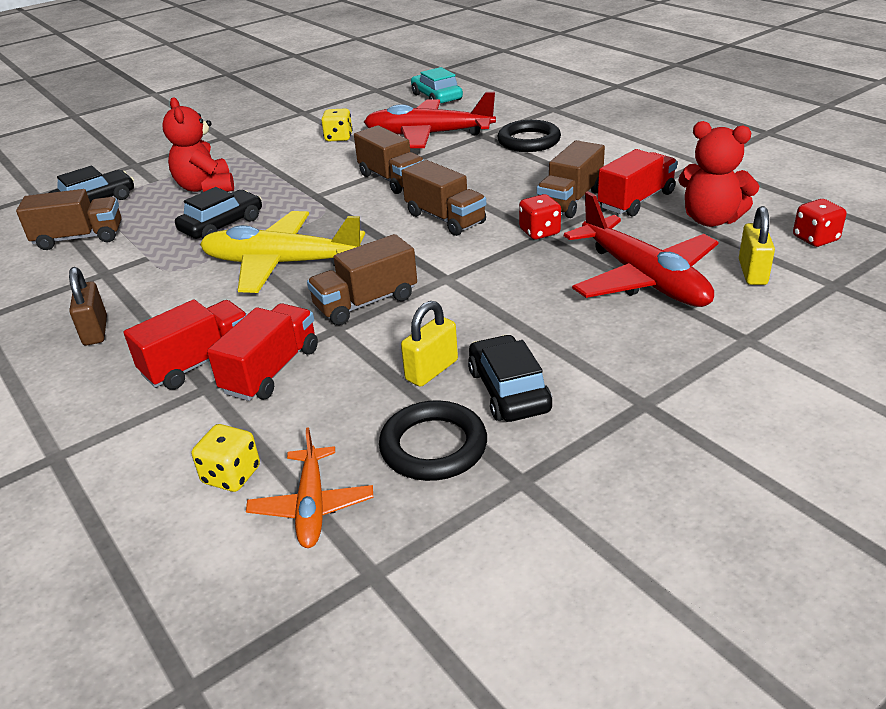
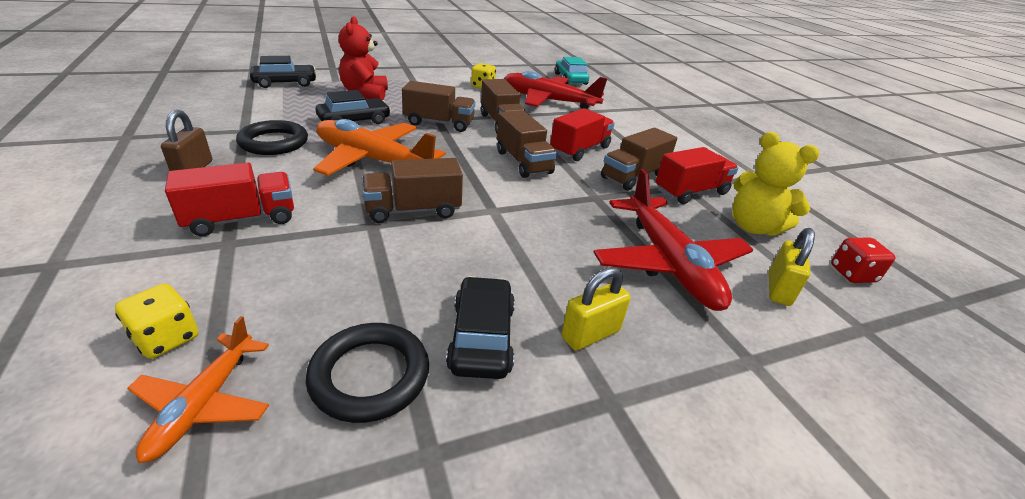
camera: 10 degrees right, 0 degrees up
(79, 238) = (251, 102): brown truck -> brown truck (439, 123)
(271, 370) = (291, 245): red truck -> red truck (580, 150)
(281, 264) = (373, 160): yellow plane -> orange plane
(431, 370) = (424, 291): yellow padlock -> yellow padlock (590, 334)
(529, 141) = (623, 124): black ring -> black ring (274, 142)
(539, 232) = (594, 194): red dice -> none
(711, 219) = (753, 227): red teddy bear -> yellow teddy bear

